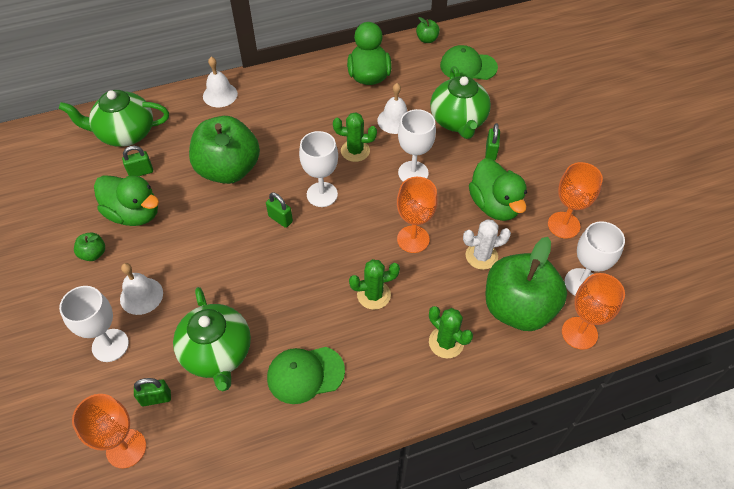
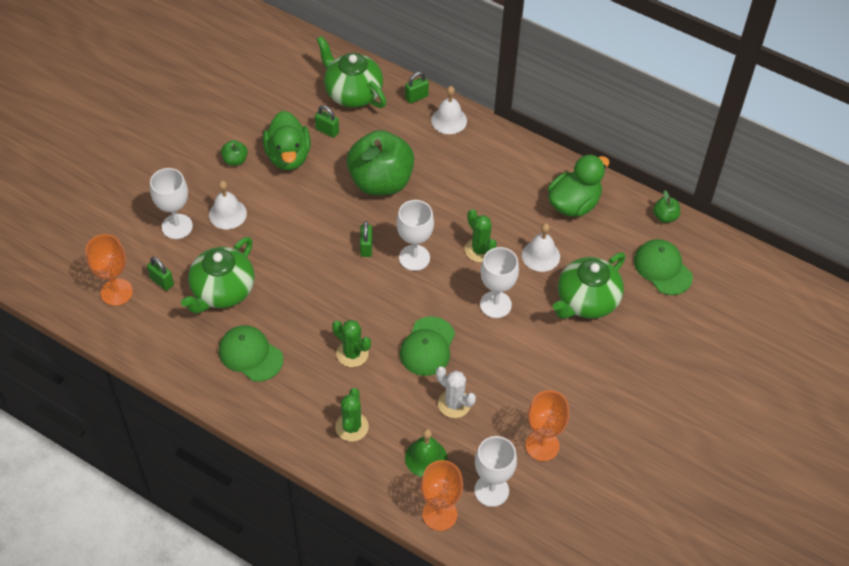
camera: 50 degrees right, 0 degrees up
(413, 239) = (427, 346): orange goblet -> green cap
(490, 152) = (573, 346): green padlock -> green padlock (416, 97)
(494, 205) = (516, 383): green duck -> none
(518, 308) = (426, 458): green apple -> green bell

